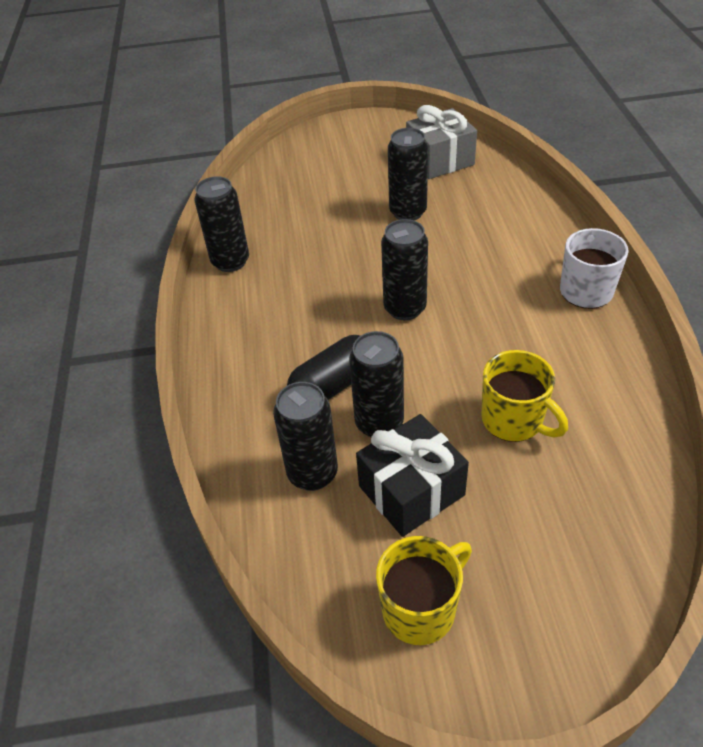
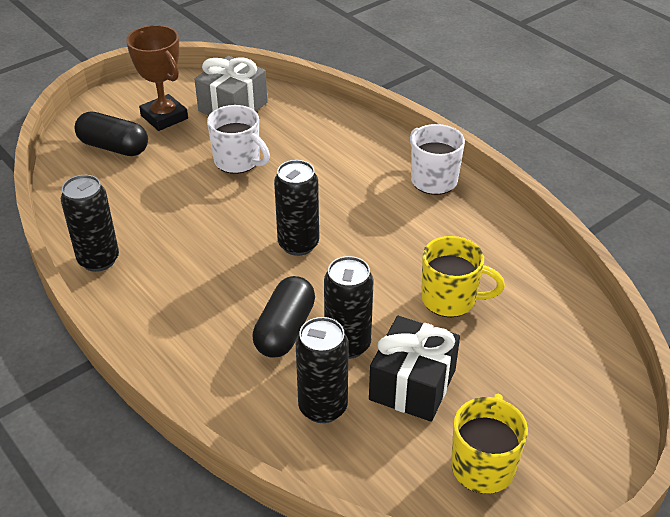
camera: 35 degrees left, 5 degrees down
(313, 168) = (114, 147): none -> black capsule
(373, 153) = (164, 117): none -> brown trophy
(407, 212) = (238, 161): black can -> white mug

